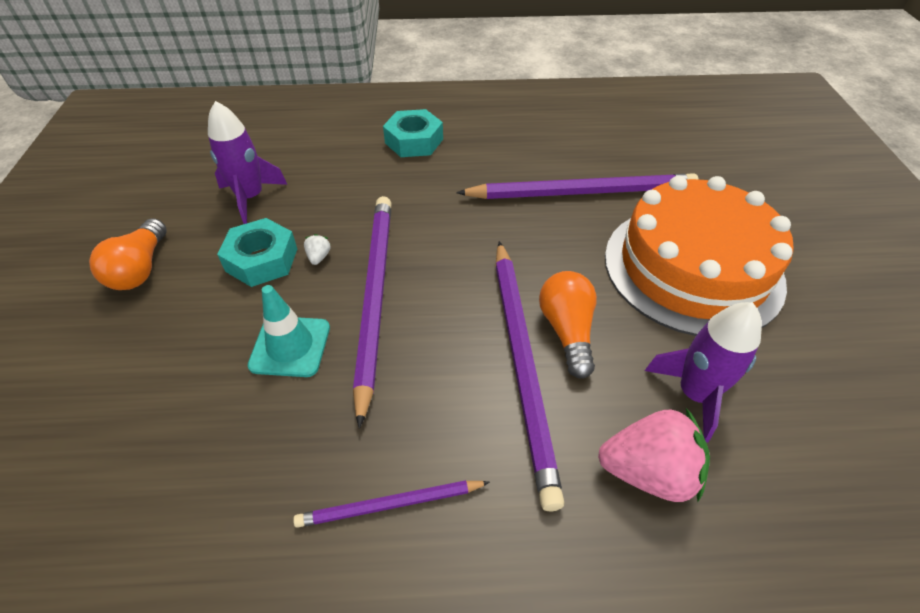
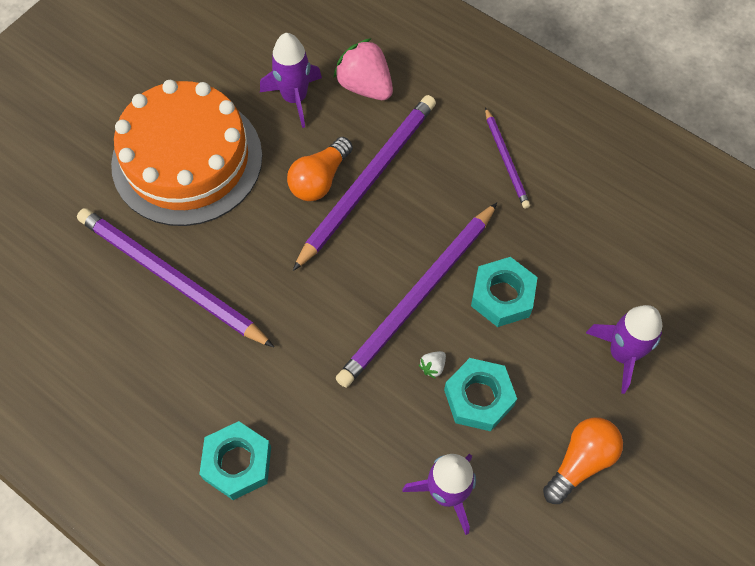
camera: 140 degrees left, 15 degrees up
(125, 372) = (622, 354): none -> purple rocket
(290, 346) = (502, 296): turquoise traffic cone -> turquoise nut
(390, 505) = (506, 160): purple pencil -> purple pencil turned 45 degrees clockwise

